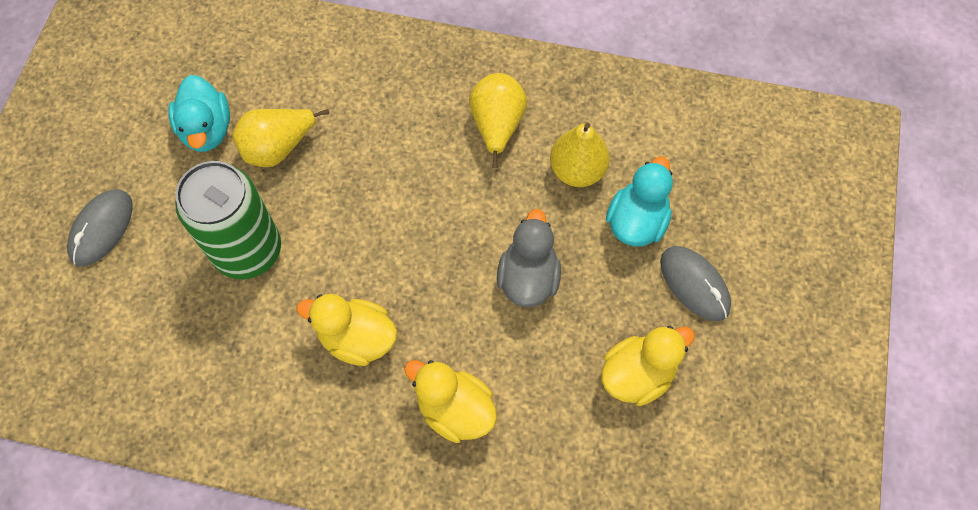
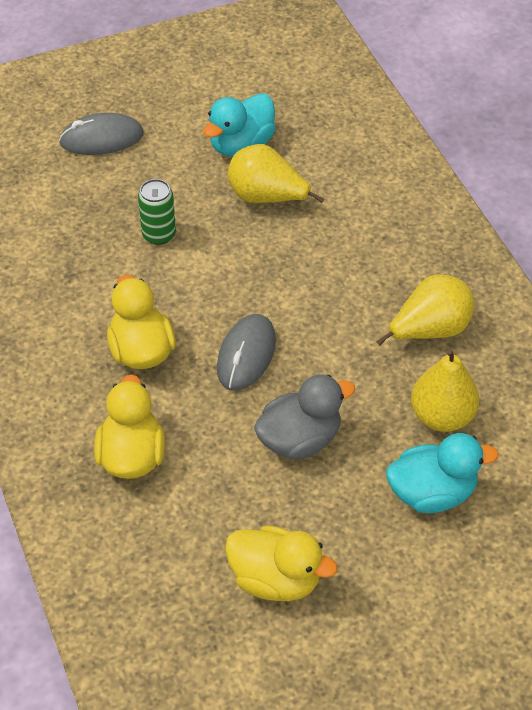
camera: 55 degrees right, 15 degrees down
(248, 250) = (159, 234): green can -> green can, size x0.48
(694, 284) = (408, 578): grey mouse -> grey mouse (246, 355)

